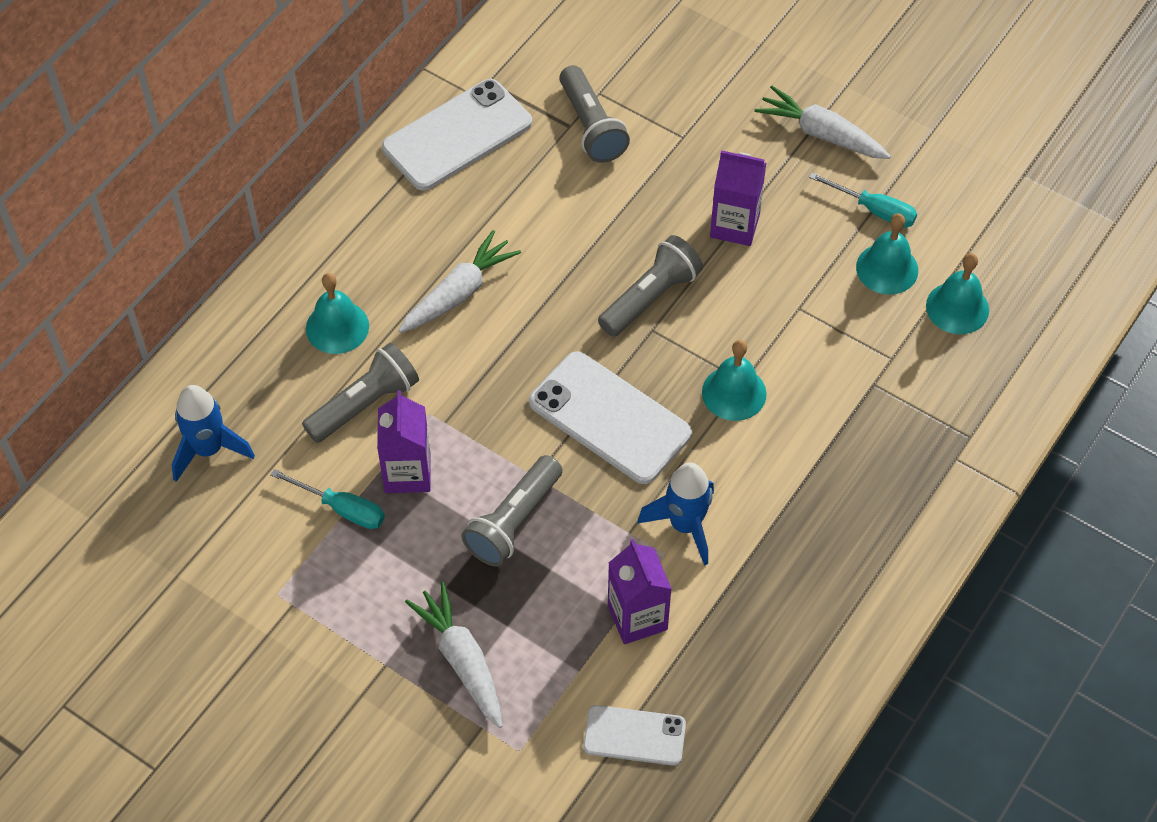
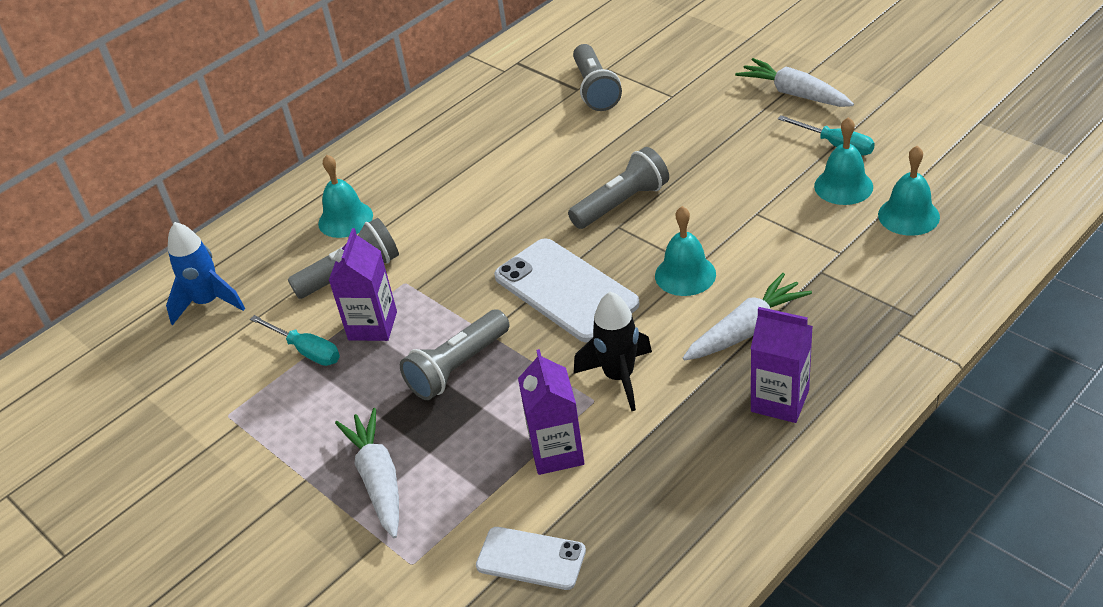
camera: 15 degrees right, 15 degrees down
(457, 135) = (482, 95): white phone -> none
(459, 293) = (455, 197): white carrot -> white carrot (746, 330)
(685, 525) = (619, 377): blue rocket -> black rocket
(734, 225) = (707, 154): purple carton -> purple carton (780, 401)

